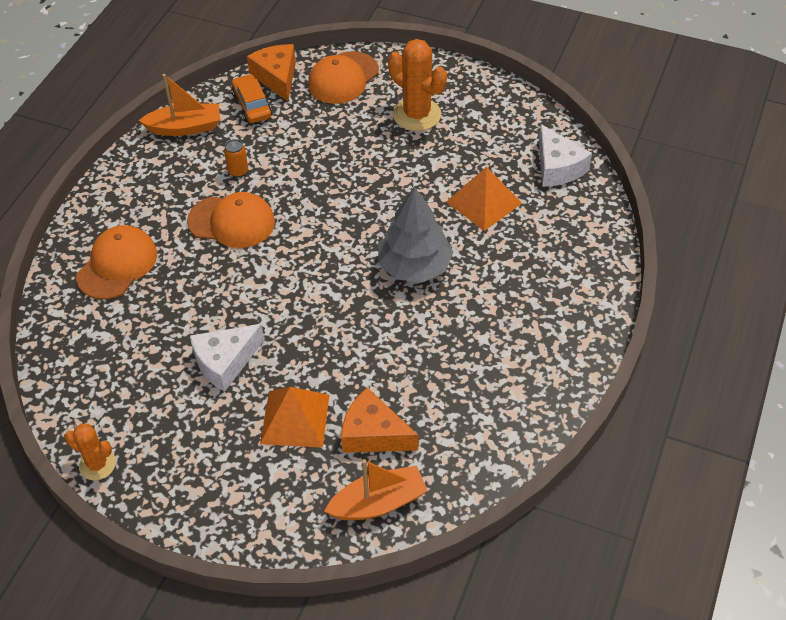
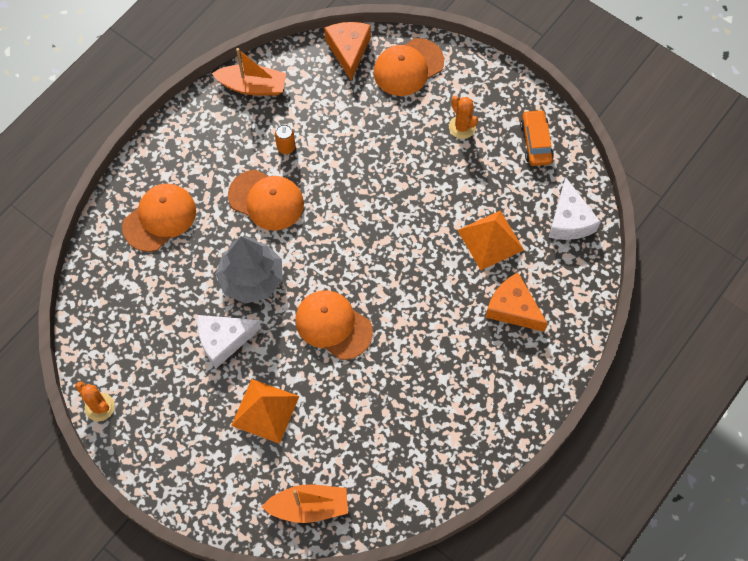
camera: 15 degrees right, 15 degrees up
(252, 105) = (318, 77): orange car -> orange car (536, 142)
(344, 318) = (333, 325): none -> orange cap
(373, 434) = (324, 443): orange cheese -> orange cheese (513, 308)
(414, 266) = (408, 290): grey tree -> grey tree (251, 279)
(417, 115) = (462, 127): orange cactus -> orange cactus, size x0.60

